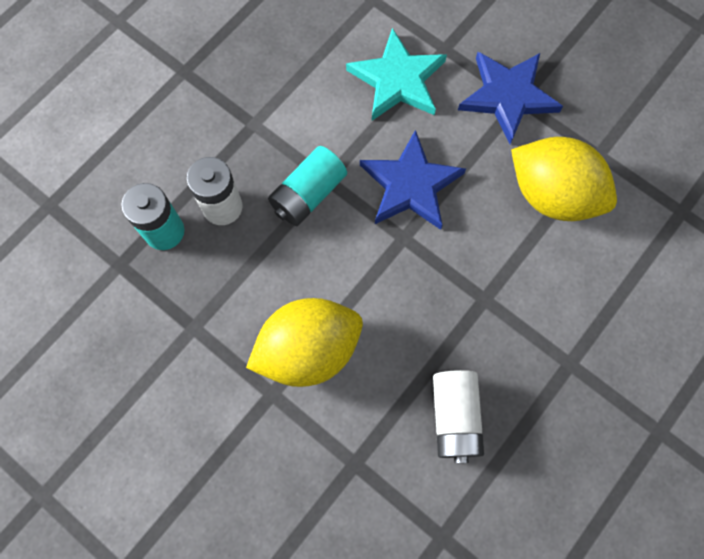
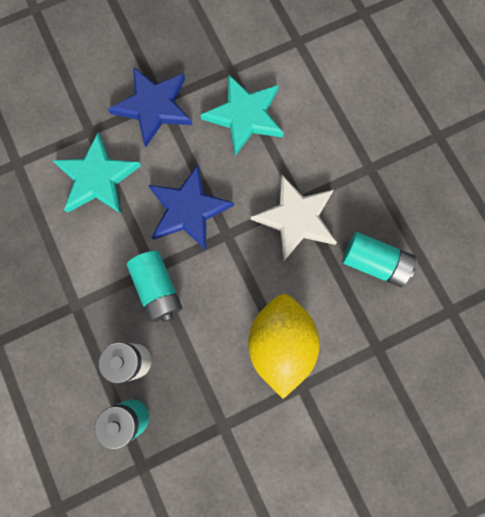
camera: 65 degrees left, 5 degrees up
(454, 417) = (374, 263): white battery -> turquoise battery
(461, 304) = (296, 219): none -> white star
(552, 194) = (245, 116): yellow lemon -> turquoise star

